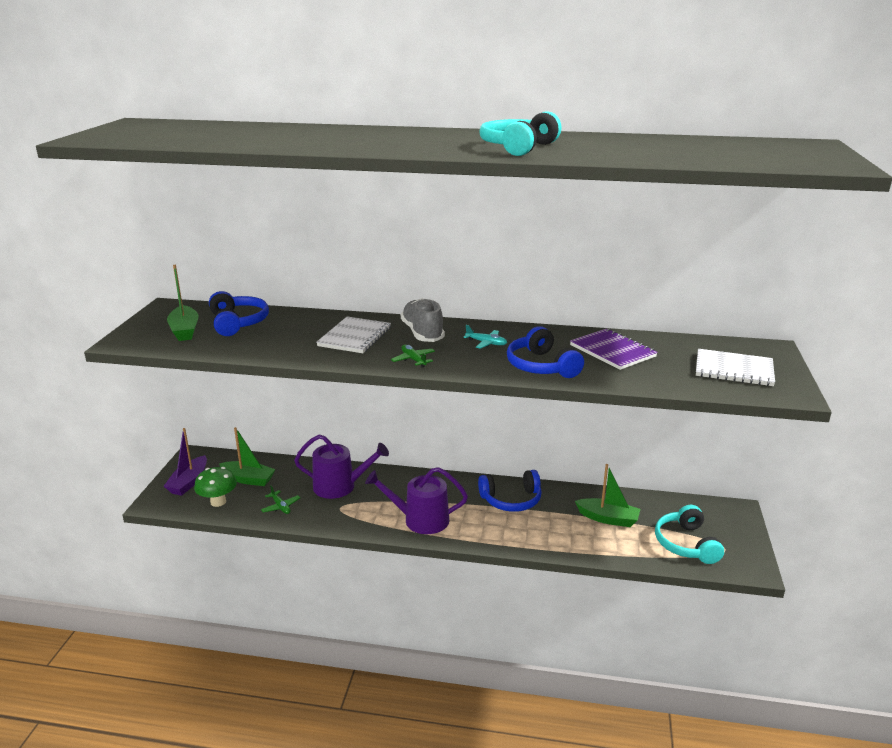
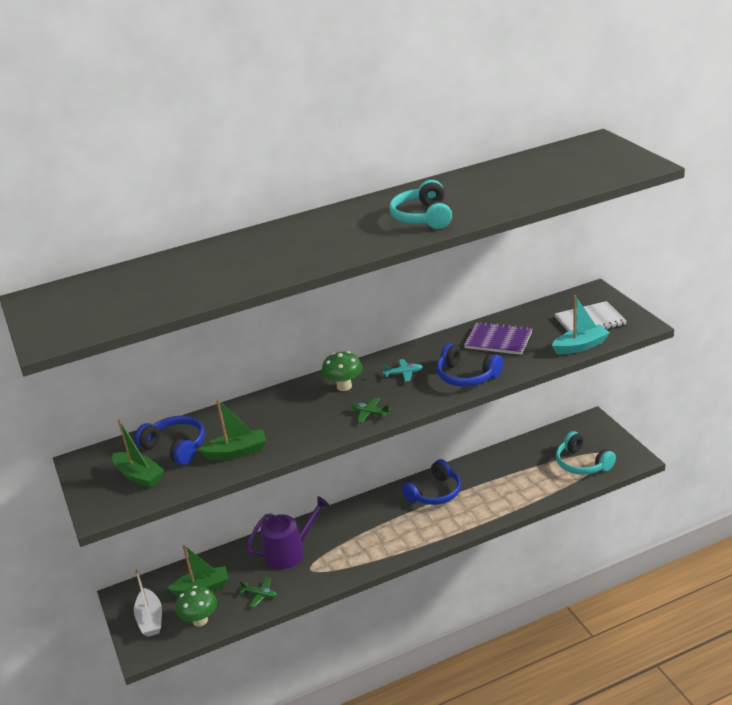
camera: 30 degrees left, 5 degrees up
(189, 482) = (150, 619): purple boat -> white boat
(354, 337) = (295, 414): white notebook -> none
(420, 520) = (384, 544): purple watering can -> none
(422, 333) = (344, 386): grey shoe -> green mushroom
(608, 518) = (516, 471): green boat -> green boat (236, 452)
(694, 386) = (580, 346): none -> turquoise boat

